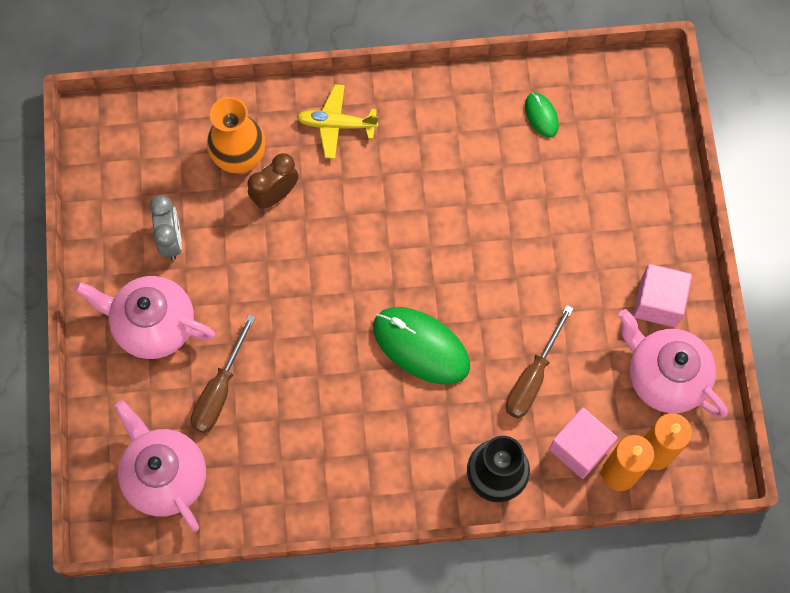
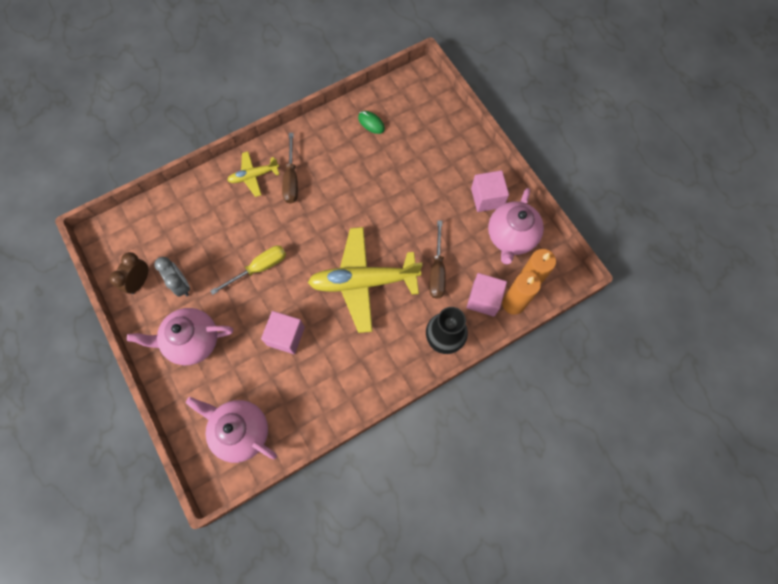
camera: 25 degrees left, 0 degrees up
(219, 390) = (252, 362): brown screwdriver -> brown screwdriver (291, 179)
(240, 159) = (204, 219): orange vase -> none
(275, 195) = (234, 231): brown clock -> brown clock (140, 281)
(280, 375) = (286, 336): none -> pink cube
(286, 263) = (259, 268): none -> yellow screwdriver
(421, 346) = (363, 282): green mouse -> yellow plane
(664, 376) = (511, 237): pink teapot -> pink teapot turned 90 degrees counterclockwise

